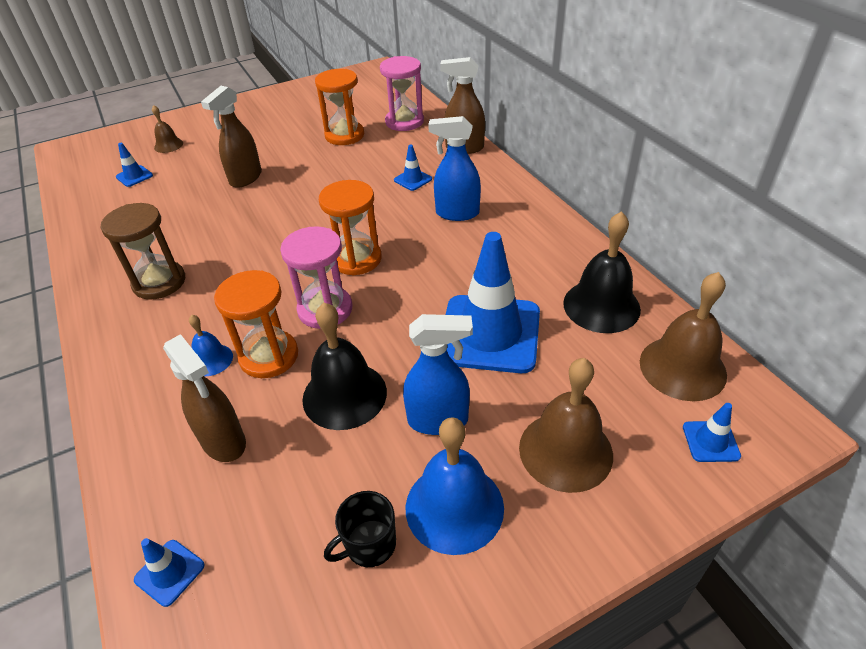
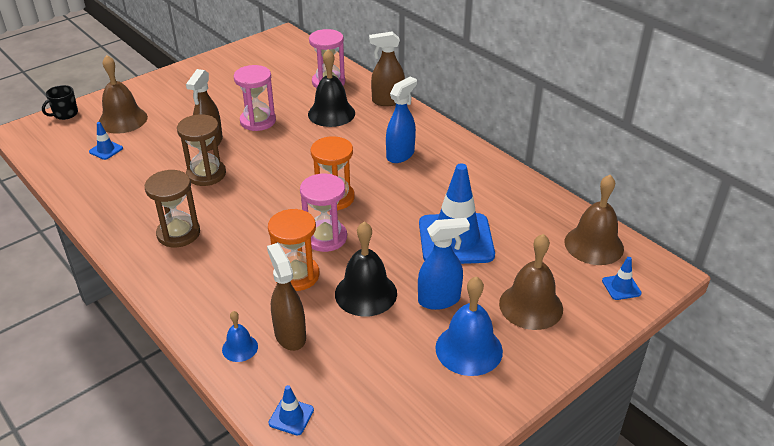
camera: 15 degrees left, 5 degrees down
(168, 145) = (123, 120): brown bell -> brown bell, size x1.88
(211, 360) = (252, 284): blue bell -> blue bell (240, 348)
(224, 214) = (206, 174): none -> brown hourglass
(224, 442) = (290, 335): brown spray bottle -> brown spray bottle turned 150 degrees counterclockwise
(308, 158) = (258, 121): none -> pink hourglass
(344, 135) = (281, 98): orange hourglass -> none
(369, 545) = (421, 379): black mug -> black mug (65, 114)
(413, 180) = (355, 131): blue traffic cone -> none
(457, 213) = (400, 155): blue spray bottle -> blue spray bottle turned 135 degrees clockwise
(601, 306) = (529, 211): black bell -> black bell (331, 113)

